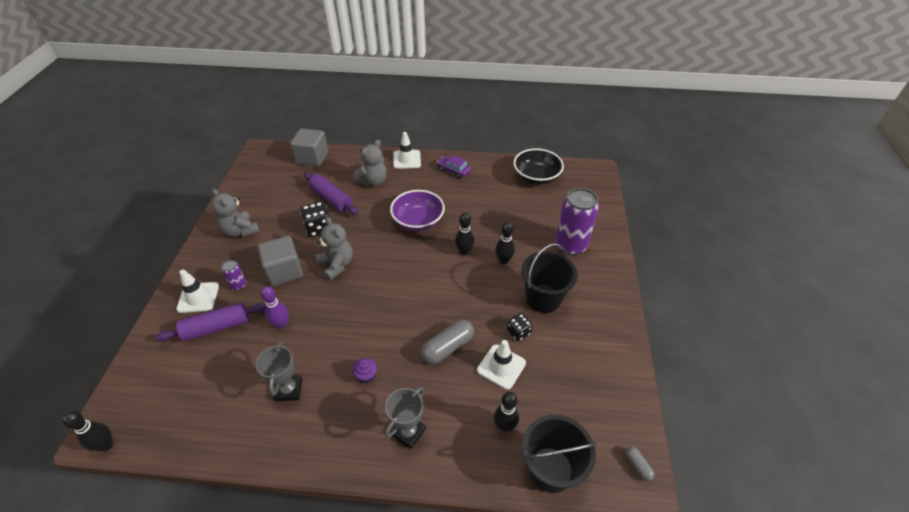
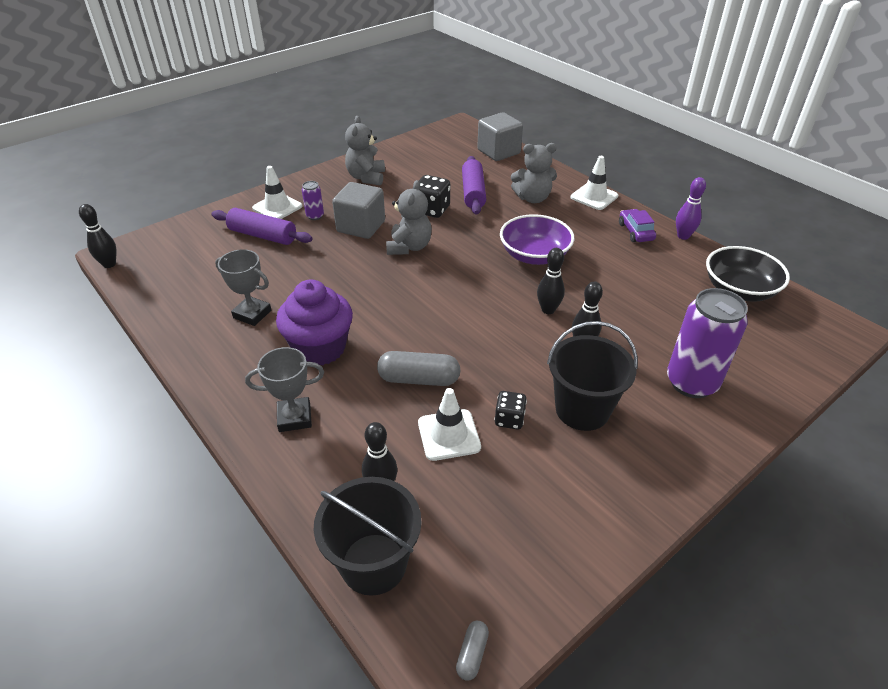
camera: 45 degrees right, 5 degrees down
(281, 324) = (308, 264): purple bowling pin -> purple bowling pin (683, 236)
(289, 390) = (252, 314): grey trophy -> grey trophy turned 75 degrees clockwise
(366, 376) = (320, 348): purple cupcake -> purple cupcake, size x2.42

